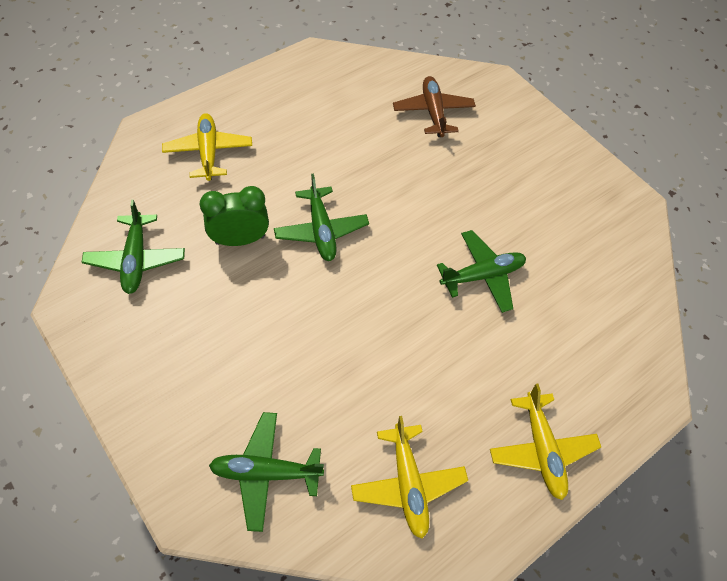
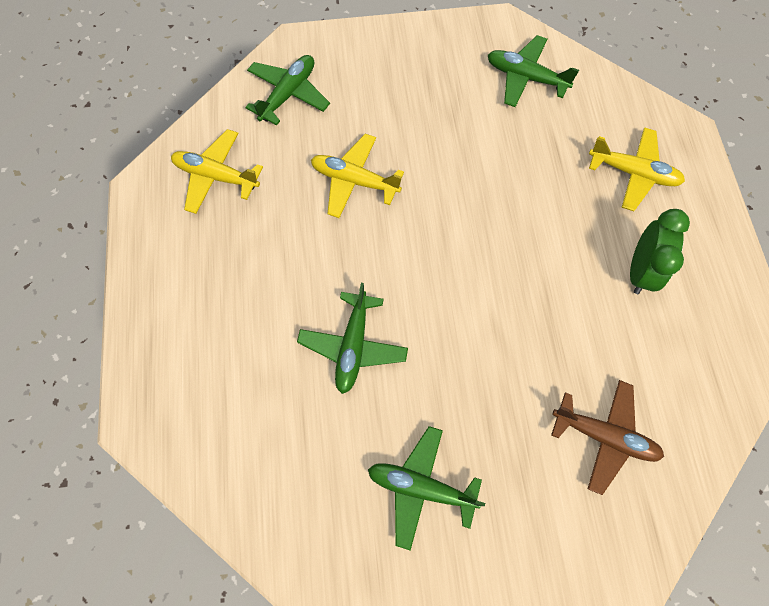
camera: 125 degrees right, 10 degrees up
(240, 239) = (508, 158): green clock -> green clock (640, 271)
(321, 230) = (485, 228): green plane -> green plane (421, 487)
(541, 449) = (170, 287): yellow plane -> yellow plane (354, 181)

